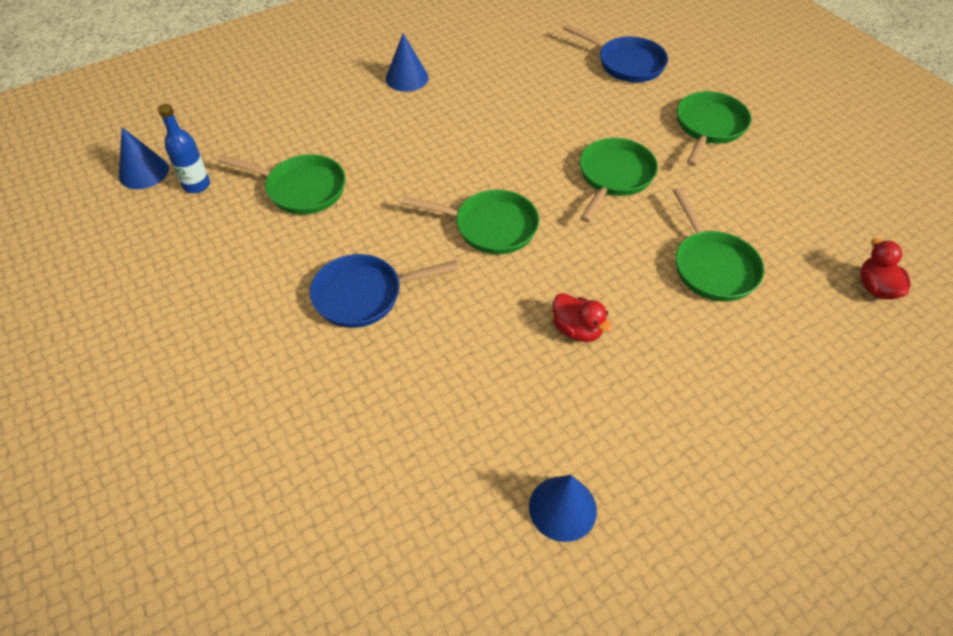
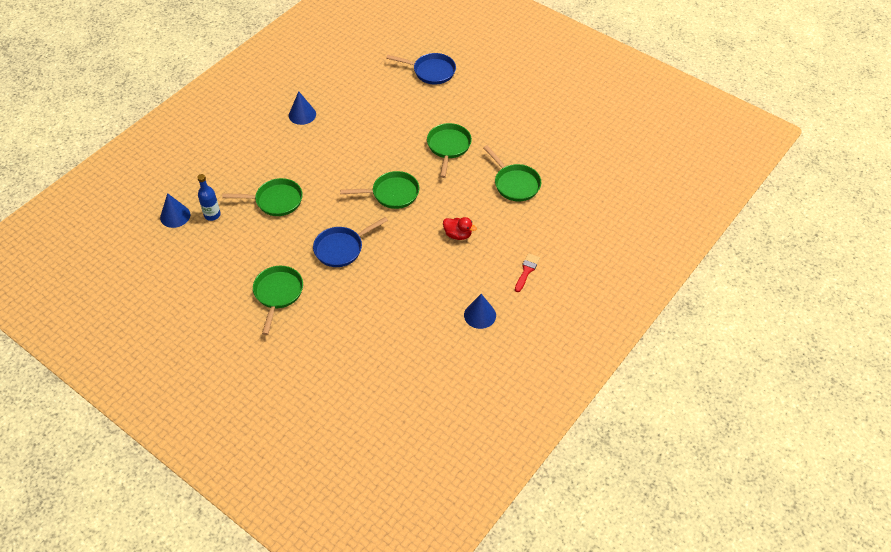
camera: 20 degrees left, 0 degrees up
(688, 441) = (526, 271): none -> red brush
(709, 127) = (491, 102): green pan -> green pan (278, 294)
(876, 288) = (597, 173): red duck -> none

